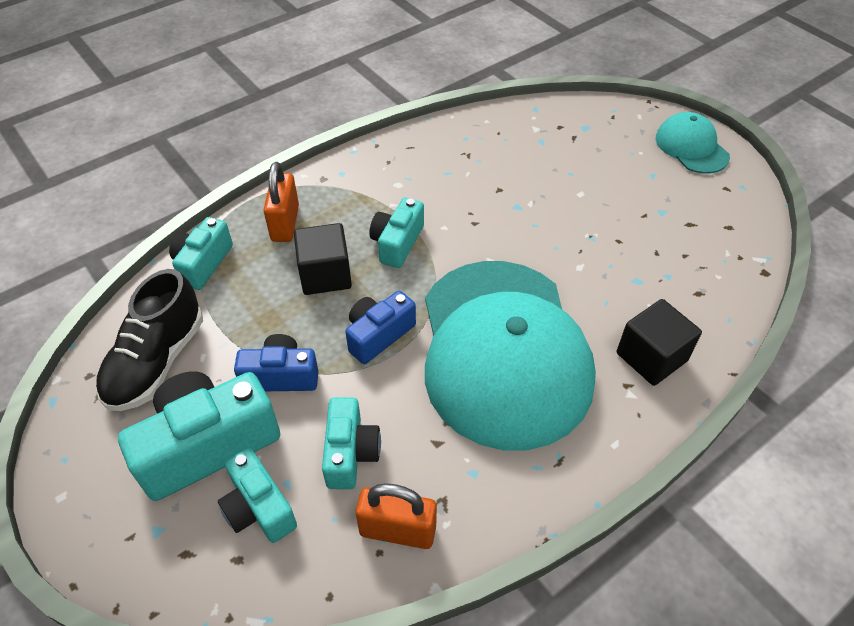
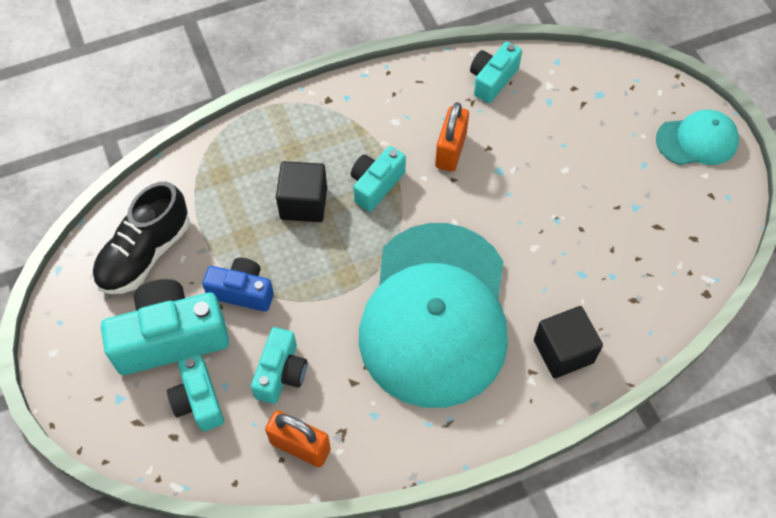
camera: 15 degrees right, 10 degrees up
(203, 263) = (201, 167): turquoise camera -> turquoise camera (492, 80)
(285, 223) = (281, 141): orange padlock -> orange padlock (450, 151)
(378, 335) = (333, 273): blue camera -> none
(691, 147) = (697, 140): turquoise cap -> turquoise cap turned 90 degrees clockwise

